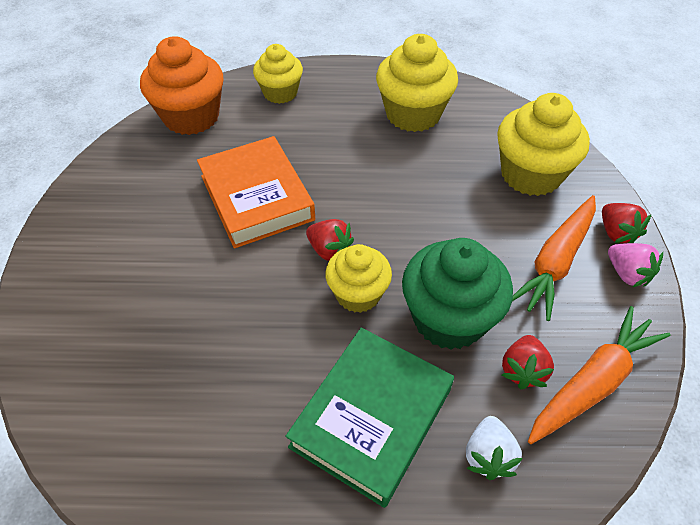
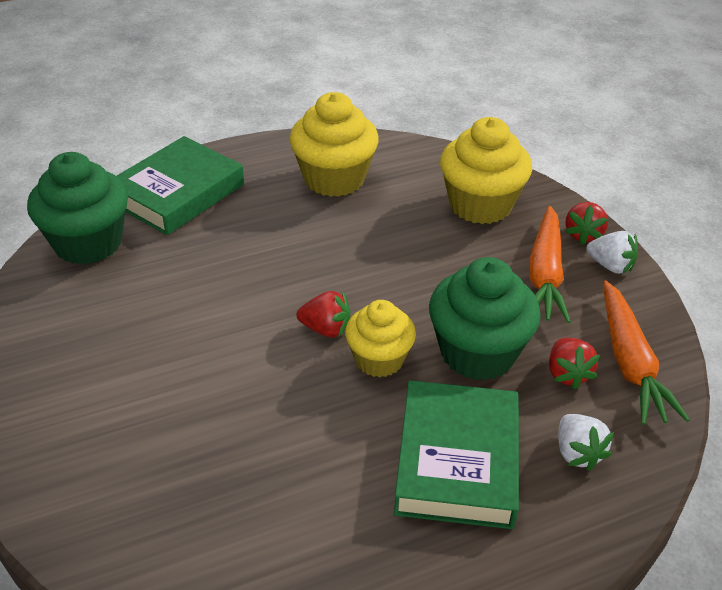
camera: 25 degrees left, 10 degrees down
(191, 117) = (88, 243): orange cupcake -> green cupcake
(256, 197) = (217, 302): orange book -> none
(280, 93) = (177, 193): yellow cupcake -> green book
(592, 382) = (630, 363): orange carrot -> orange carrot turned 150 degrees clockwise
(616, 233) = (583, 235): red strawberry -> red strawberry turned 60 degrees clockwise
(627, 274) = (610, 266): pink strawberry -> white strawberry

